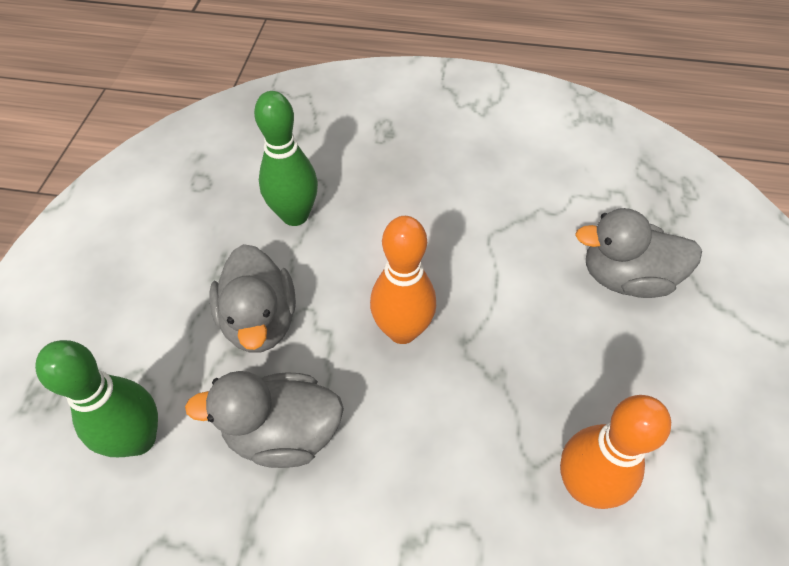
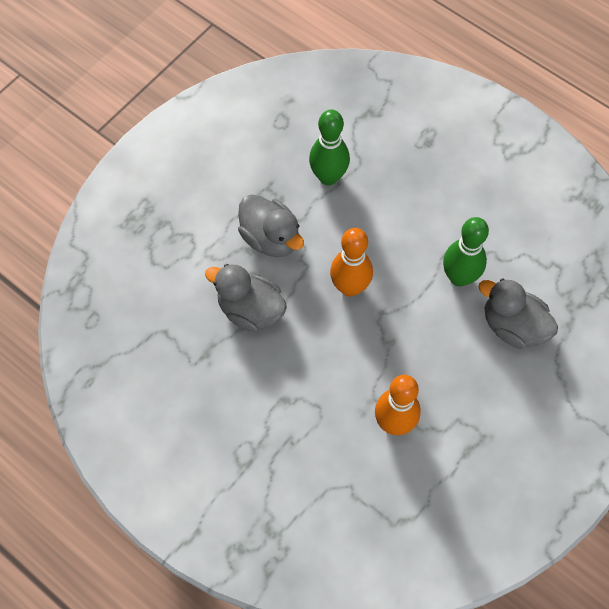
camera: 30 degrees right, 10 degrees up
(139, 439) = (174, 273): green bowling pin -> green bowling pin (459, 277)
(260, 321) = (270, 238): grey duck -> grey duck turned 60 degrees counterclockwise

